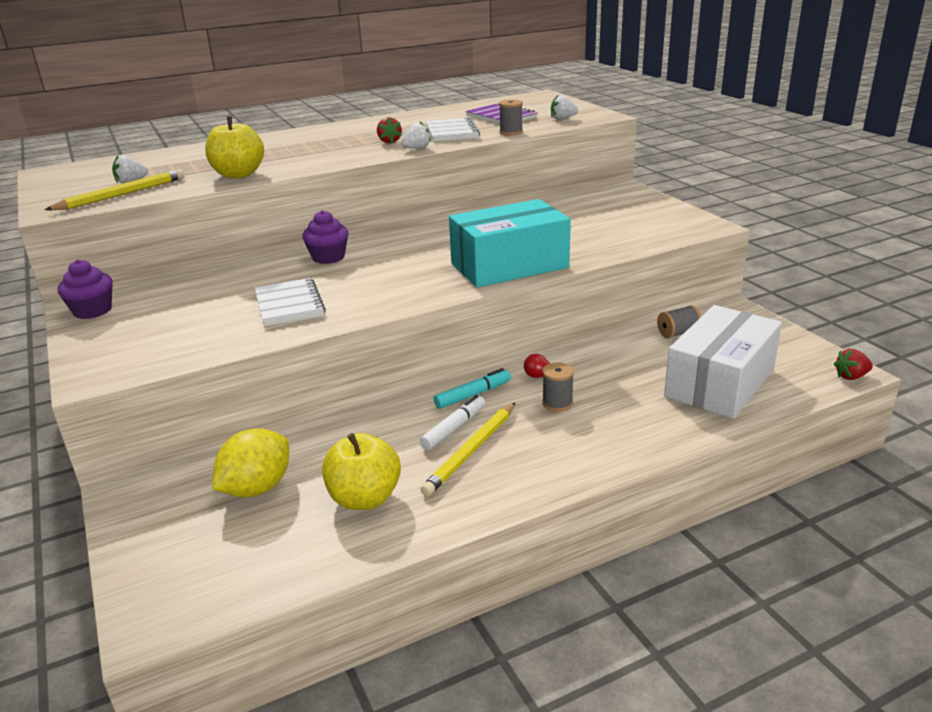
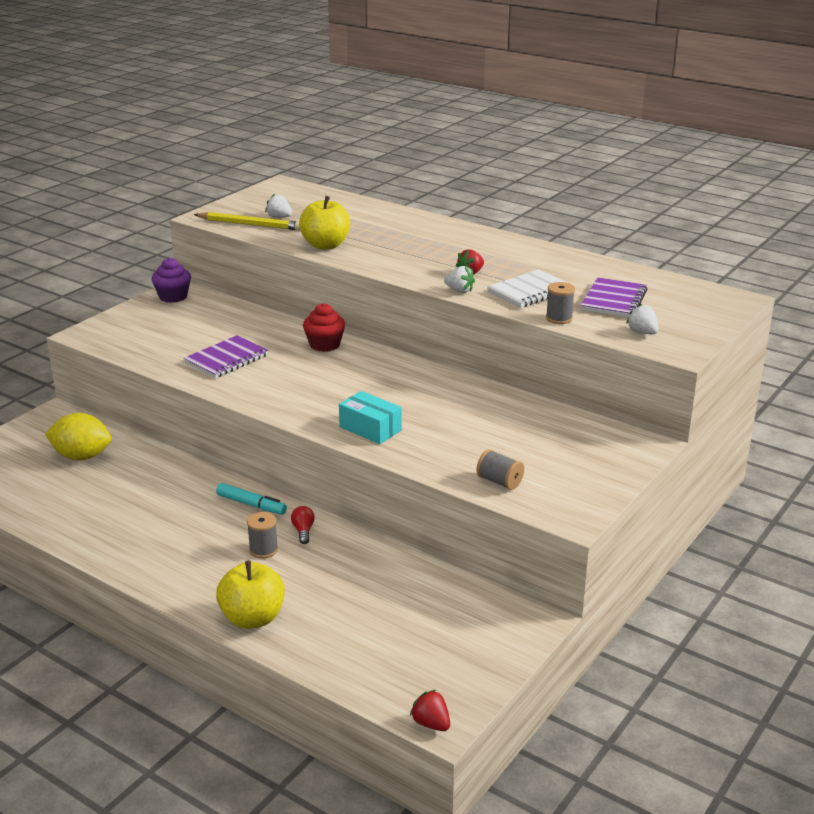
camera: 60 degrees right, 0 degrees up
(289, 305) = (226, 359): white notebook -> purple notebook
(328, 257) = (324, 345): purple cupcake -> red cupcake
(364, 498) = (89, 501): yellow apple -> yellow apple (252, 618)
(454, 428) = (196, 510): white marker -> none
(471, 451) = (169, 527): yellow pencil -> none
(509, 265) = (370, 428): turquoise box -> turquoise box, size x0.52
(678, 333) = (446, 590): grey spool -> grey spool (499, 481)
(720, 383) = (358, 635): white box -> none

